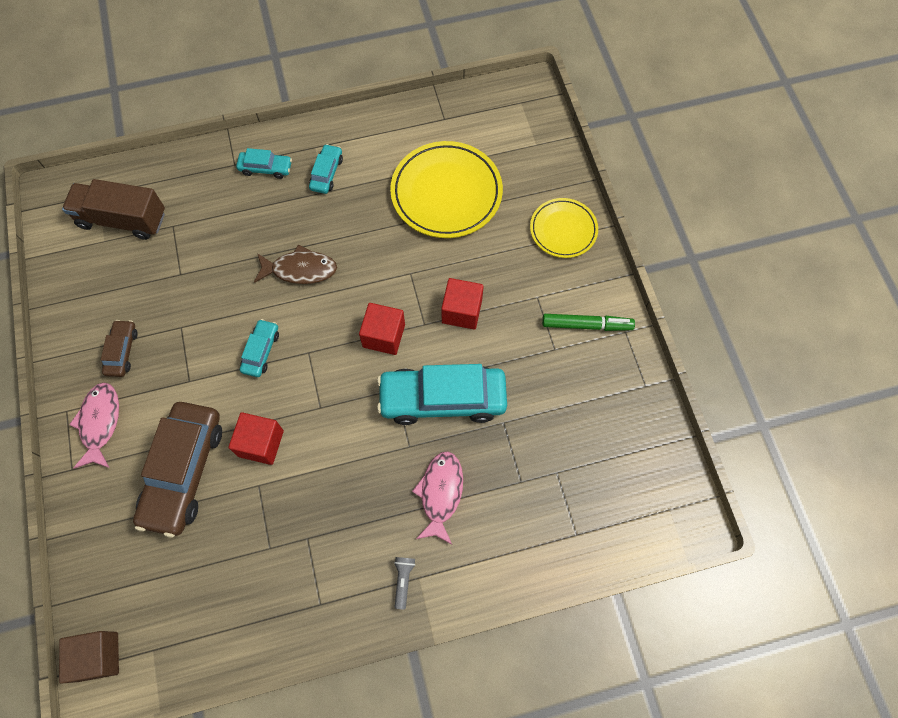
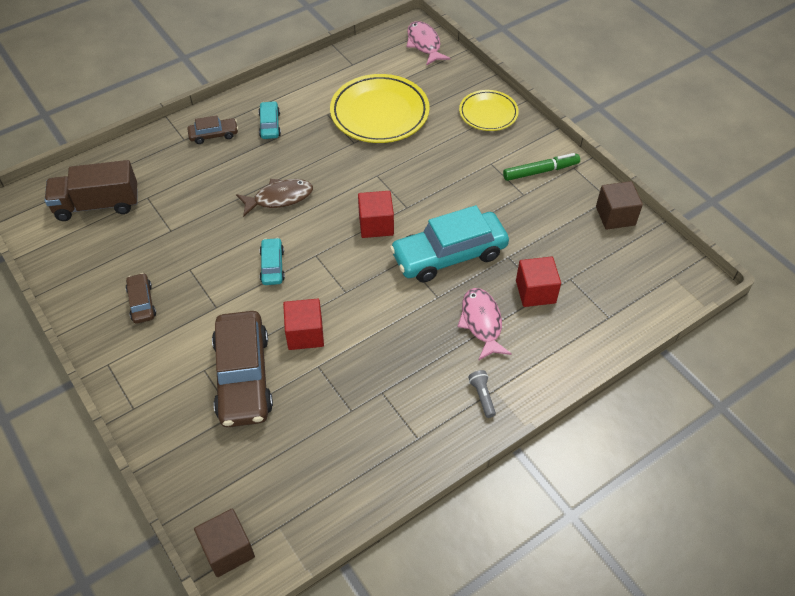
camera: 20 degrees left, 15 degrees down
(100, 423) = (145, 363): pink fish -> pink fish (424, 44)
(265, 168) = (214, 135): turquoise car -> brown car
(462, 311) = (433, 189): red cube -> red cube (535, 292)
(642, 410) = (615, 216): none -> brown cube

